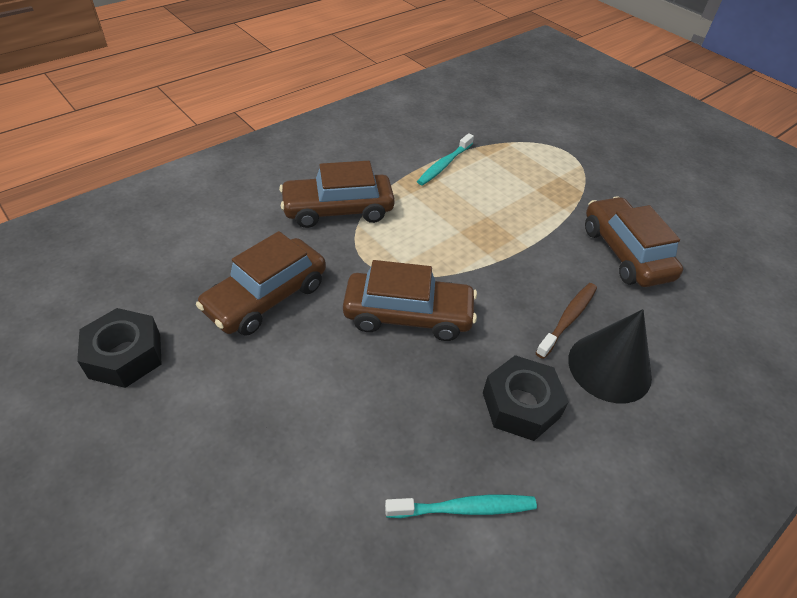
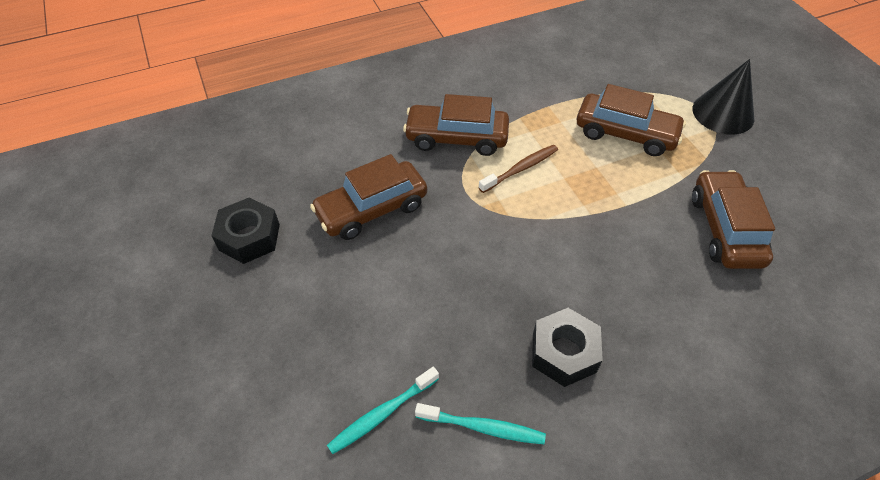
camera: 20 degrees right, 5 degrees up
(408, 315) = (489, 249): brown car -> brown car (625, 133)
(444, 165) = (572, 107): turquoise toothbrush -> turquoise toothbrush (382, 414)
(568, 319) = (639, 283): brown toothbrush -> brown toothbrush (520, 169)
(609, 367) = (662, 338): black cone -> black cone (723, 113)

